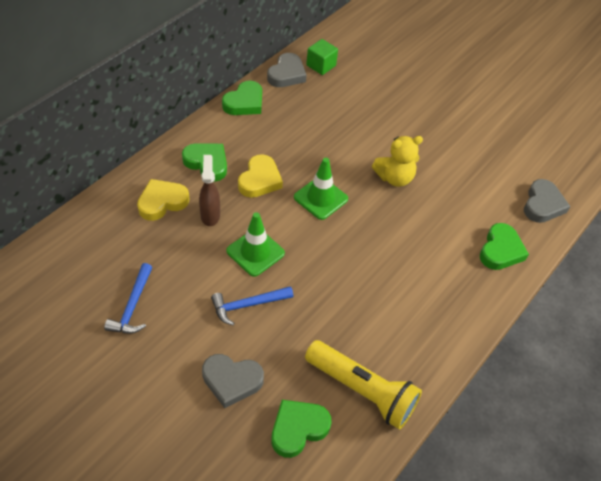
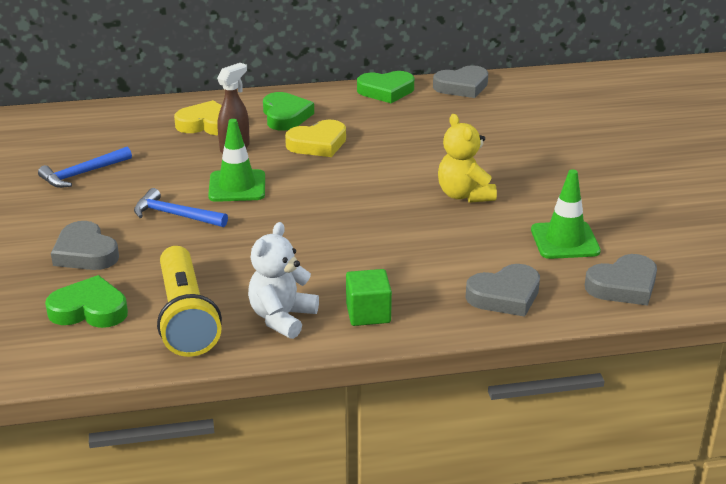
camera: 45 degrees right, 20 degrees down
(320, 198) = (359, 178): green traffic cone -> green traffic cone (565, 241)
(321, 65) = (511, 92): green cube -> green cube (368, 313)
(394, 178) = (464, 195): yellow teddy bear -> yellow teddy bear turned 45 degrees clockwise
(414, 350) = (282, 318): none -> white teddy bear
(500, 250) = (505, 296): green heart -> grey heart

